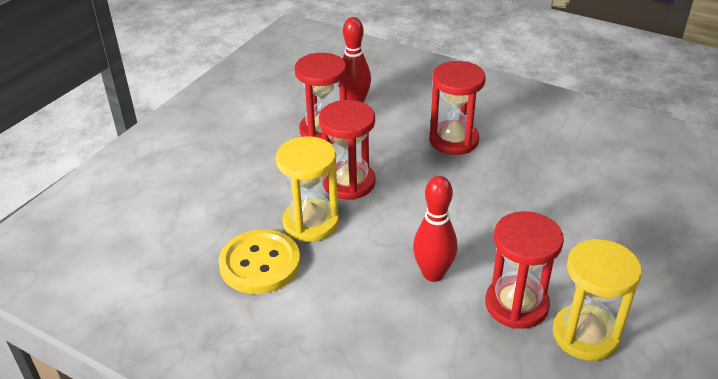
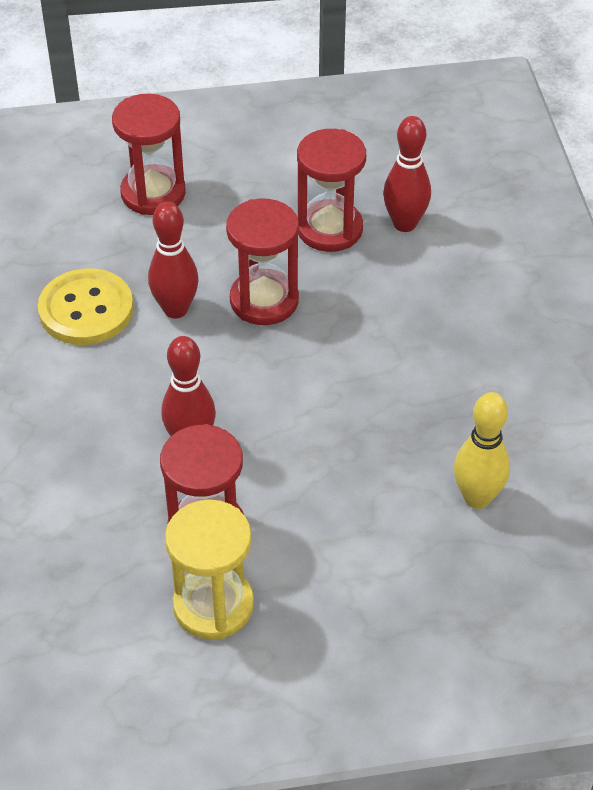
camera: 50 degrees right, 10 degrees up
(311, 223) = (175, 309): yellow hourglass -> red bowling pin
(453, 140) = (428, 342): red hourglass -> red hourglass (153, 193)
(588, 181) = (477, 498): none -> yellow bowling pin

